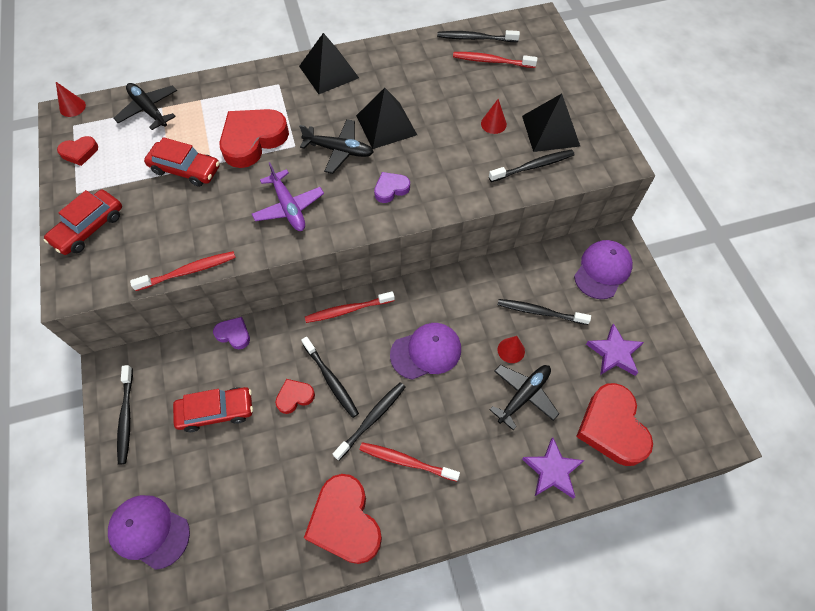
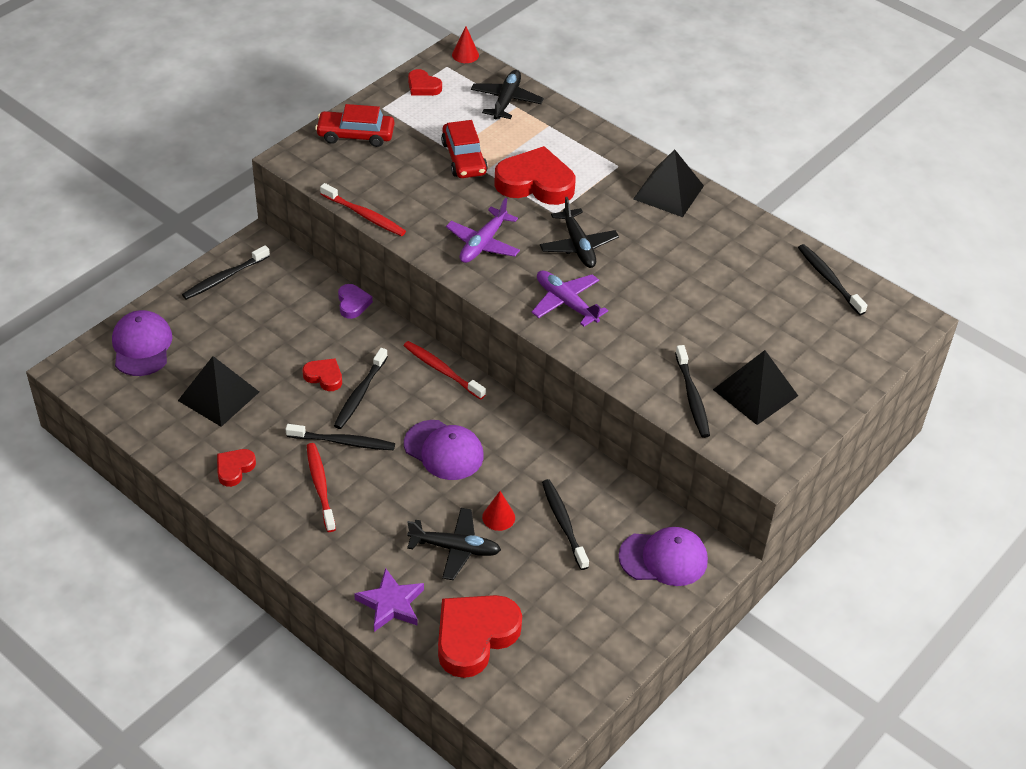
camera: 55 degrees right, 15 degrees down
(216, 411) = (271, 331): red car -> none
(345, 522) = (234, 469): red heart -> red heart, size x0.50
(386, 125) = (641, 264): black pyramid -> black pyramid (218, 396)
(391, 189) = (566, 303): purple heart -> purple plane
(492, 61) = (809, 306): red toothbrush -> none
(493, 124) = (720, 343): red cone -> none
(533, 166) = (692, 397): black toothbrush -> black toothbrush turned 45 degrees clockwise
(614, 353) = (565, 607): purple star -> none

